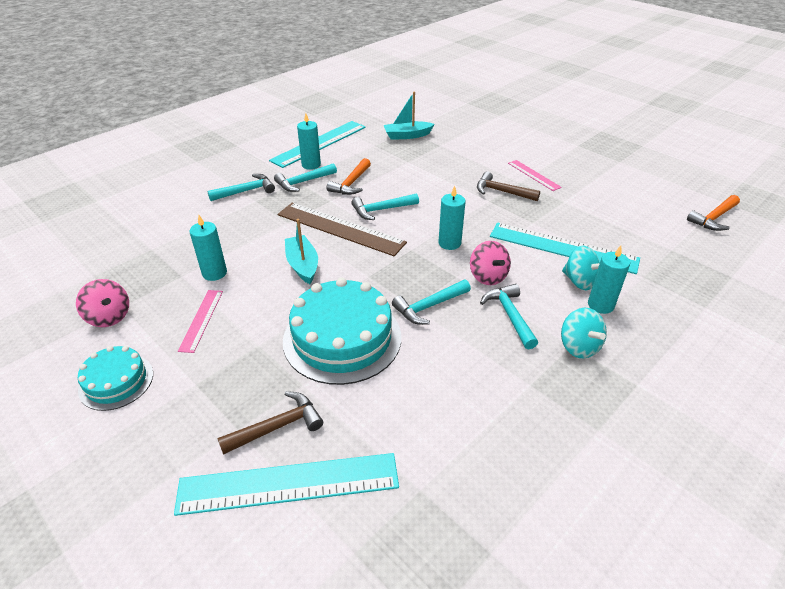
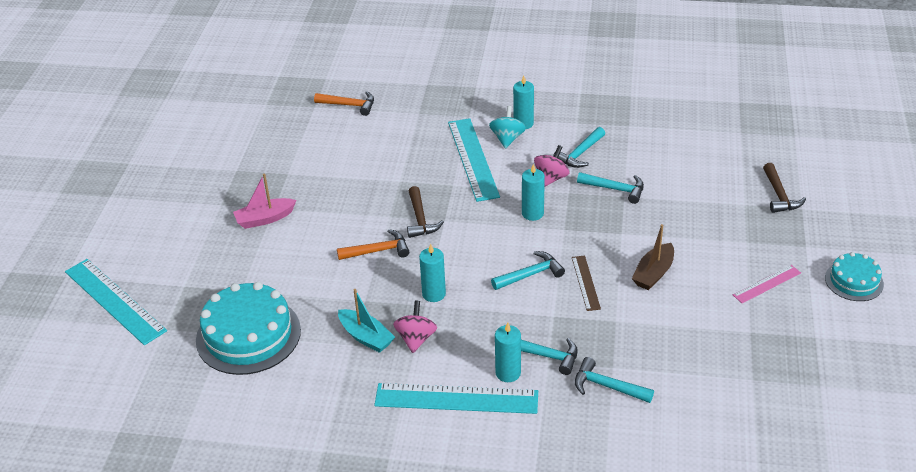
camera: 125 degrees left, 0 degrees up
(109, 317) = (830, 334): pink spinning top -> pink spinning top (416, 339)
(214, 273) = (723, 315): turquoise candle -> turquoise candle (434, 294)
(278, 426) = (779, 195): brown hammer -> brown hammer turned 120 degrees counterclockwise
(289, 483) = (798, 172): turquoise ruler -> turquoise ruler (114, 301)
(302, 265) = (653, 273): turquoise boat -> brown boat
(340, 228) = (585, 283): brown ruler -> brown ruler, size x0.52
(342, 338) = (691, 210): turquoise cake -> turquoise cake (248, 335)
(351, 183) = (510, 320): orange hammer -> orange hammer (378, 251)
(381, 210) = (531, 274): turquoise hammer -> turquoise hammer turned 60 degrees counterclockwise
(534, 175) = (368, 213): pink ruler -> none
(567, 139) = (265, 219): none -> pink boat
(578, 346) = (575, 119): turquoise spinning top -> none

